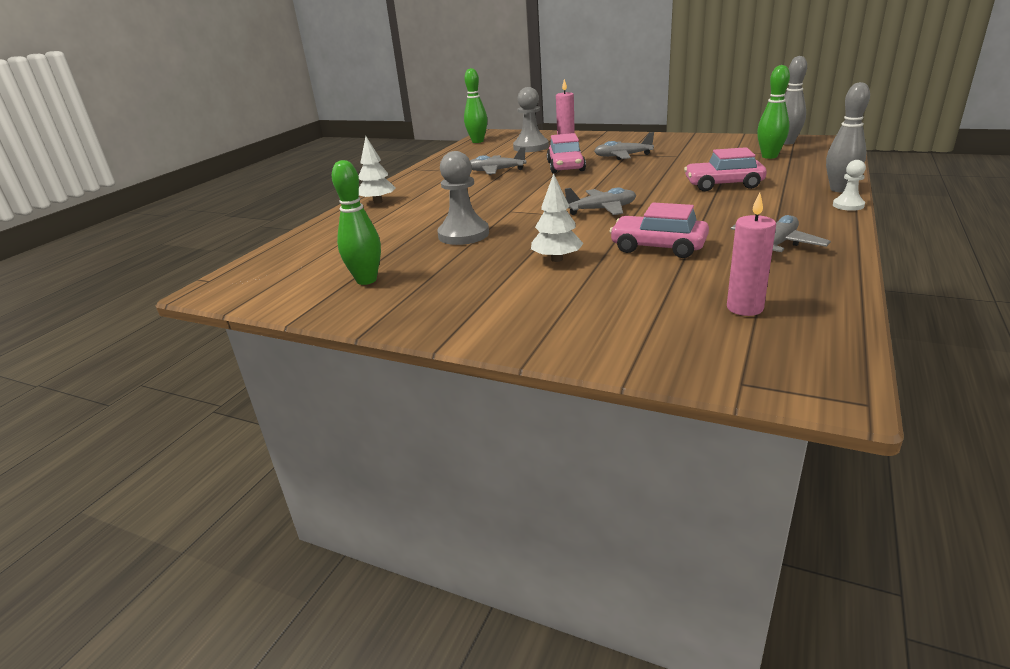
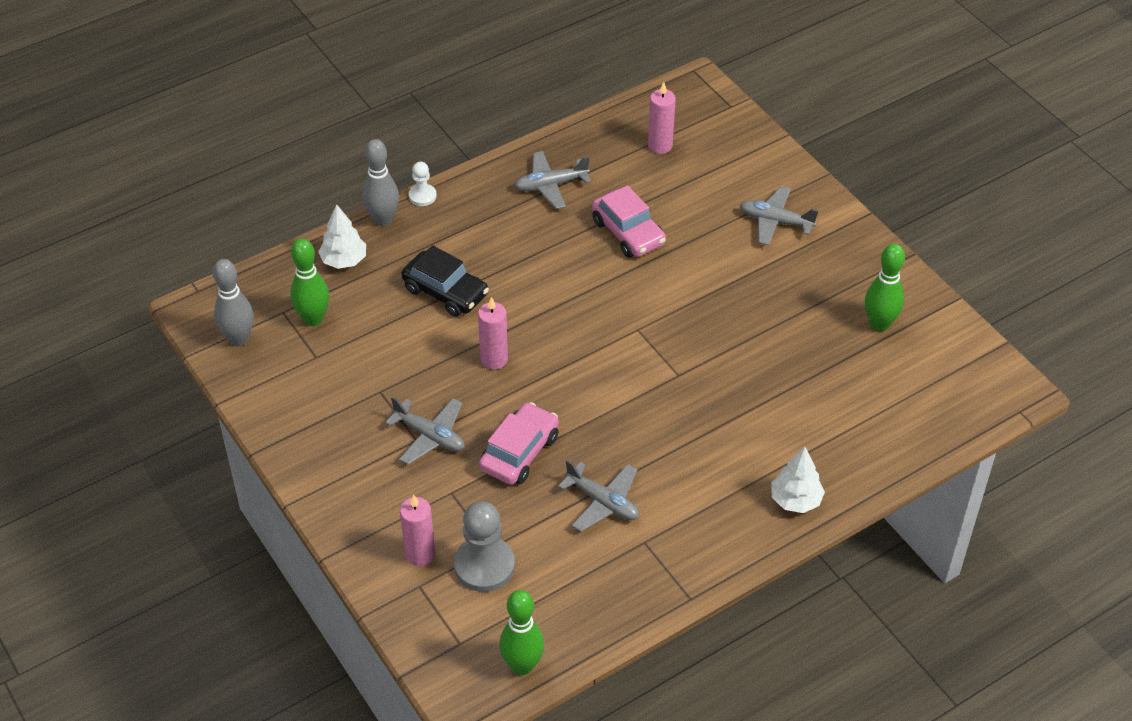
camera: 150 degrees left, 20 degrees up
(463, 234) = (756, 352): grey pawn -> none
(557, 259) = (715, 263): white tree -> white tree (344, 260)
(602, 210) = (600, 318): grey plane -> grey plane (775, 221)
(638, 179) = (494, 359): none -> pink candle
(723, 184) = (445, 292): pink car -> black car

